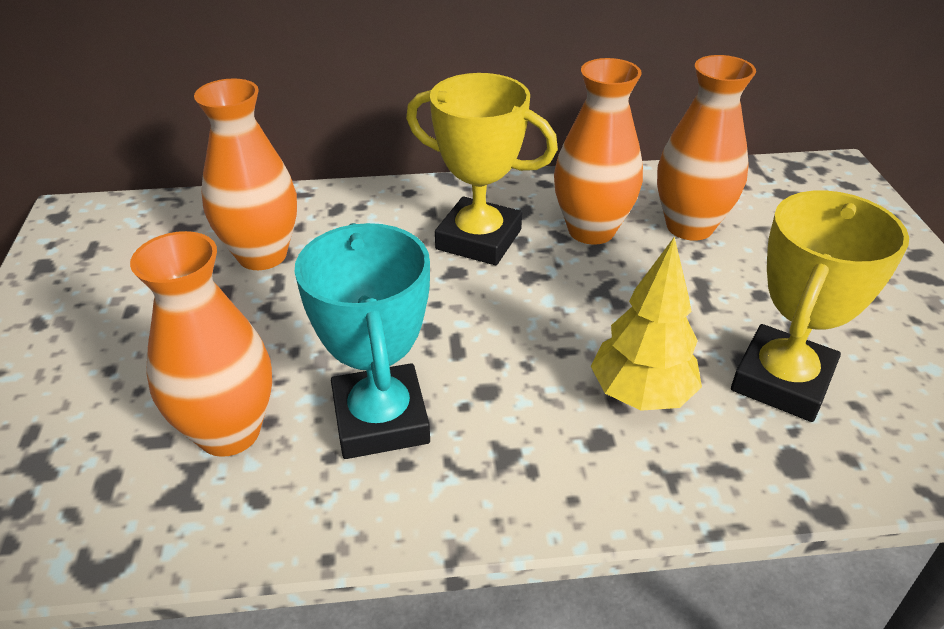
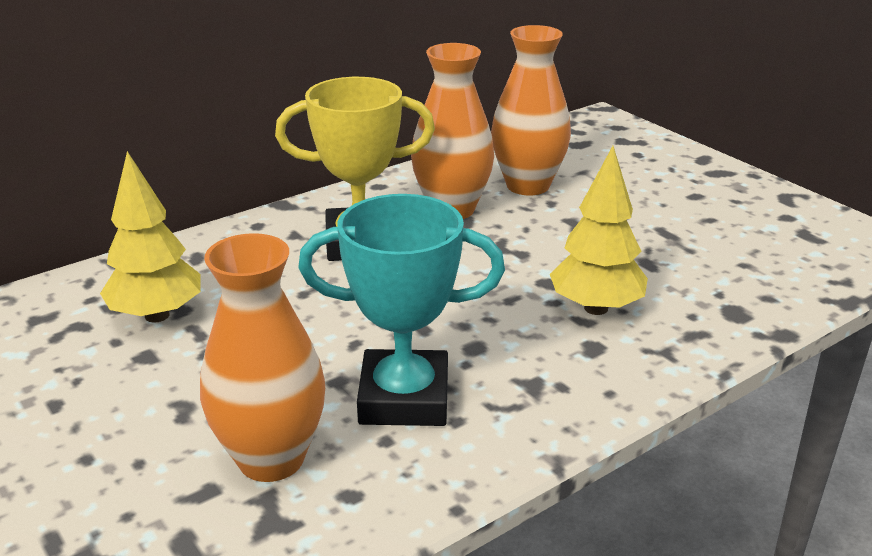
camera: 30 degrees left, 10 degrees down
(262, 255) = (157, 315): orange vase -> yellow tree
(380, 419) = (404, 398): turquoise trophy -> turquoise trophy turned 45 degrees counterclockwise
(782, 381) = (684, 266): yellow trophy -> none

